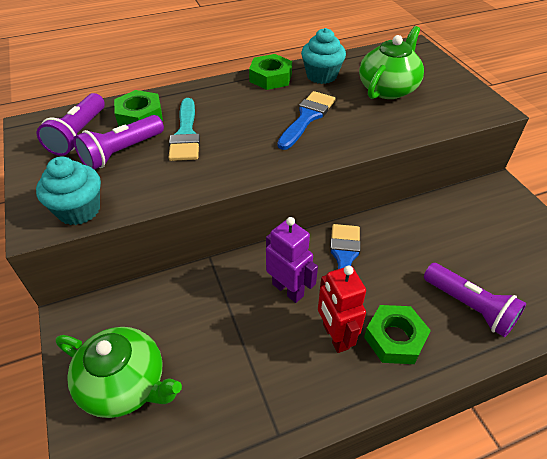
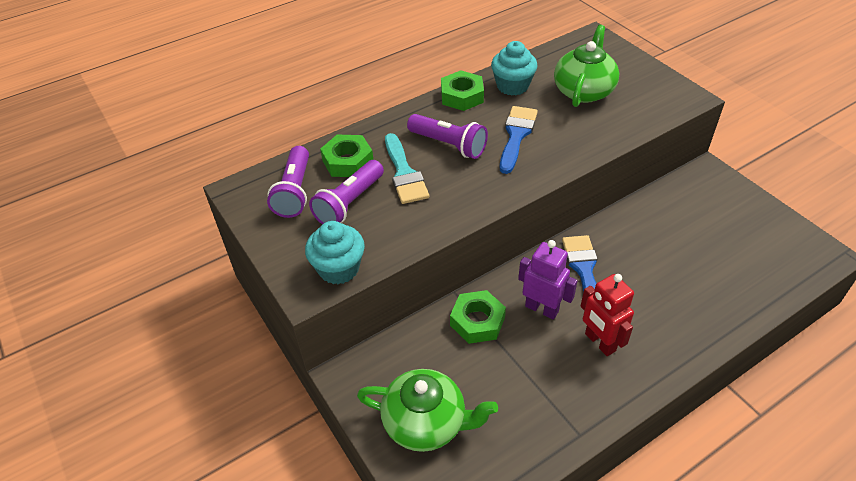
camera: 10 degrees left, 0 degrees up
(395, 338) = (653, 333): green nut -> green nut (477, 321)
(469, 306) = (710, 292): purple flashlight -> purple flashlight (449, 145)

